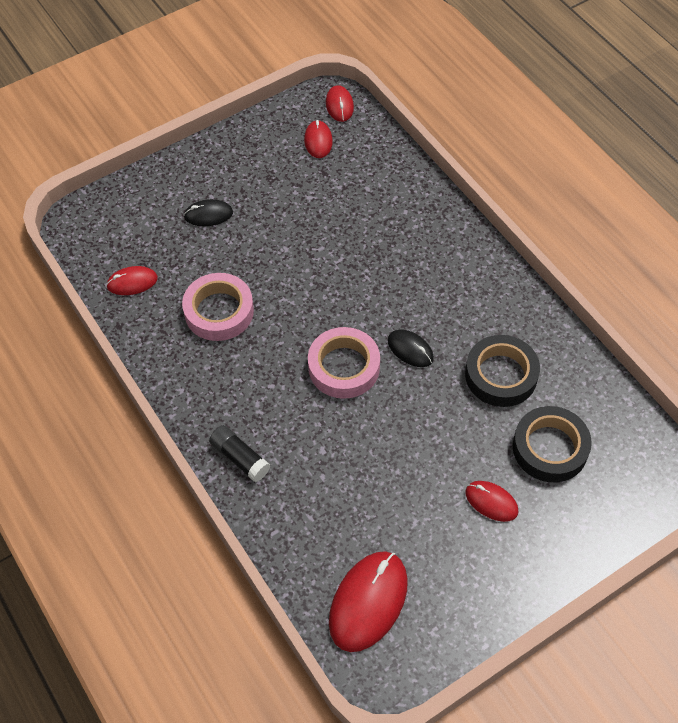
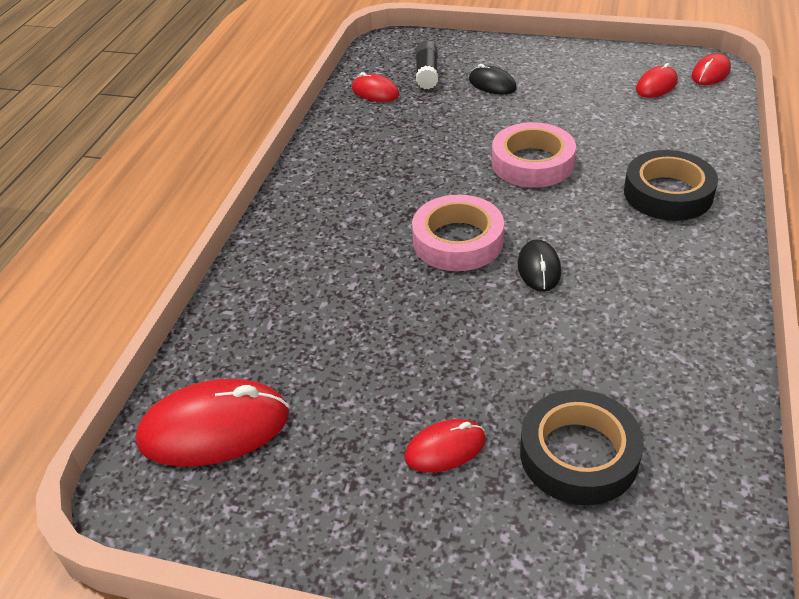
camera: 50 degrees right, 15 degrees down
(219, 311) = (411, 143): pink tape -> pink tape (532, 163)
(240, 458) = (282, 242): black glue stick -> black glue stick (427, 74)
(491, 502) = (445, 448): red mouse -> red mouse turned 75 degrees clockwise
(501, 375) = (608, 350): black tape -> black tape (668, 193)

